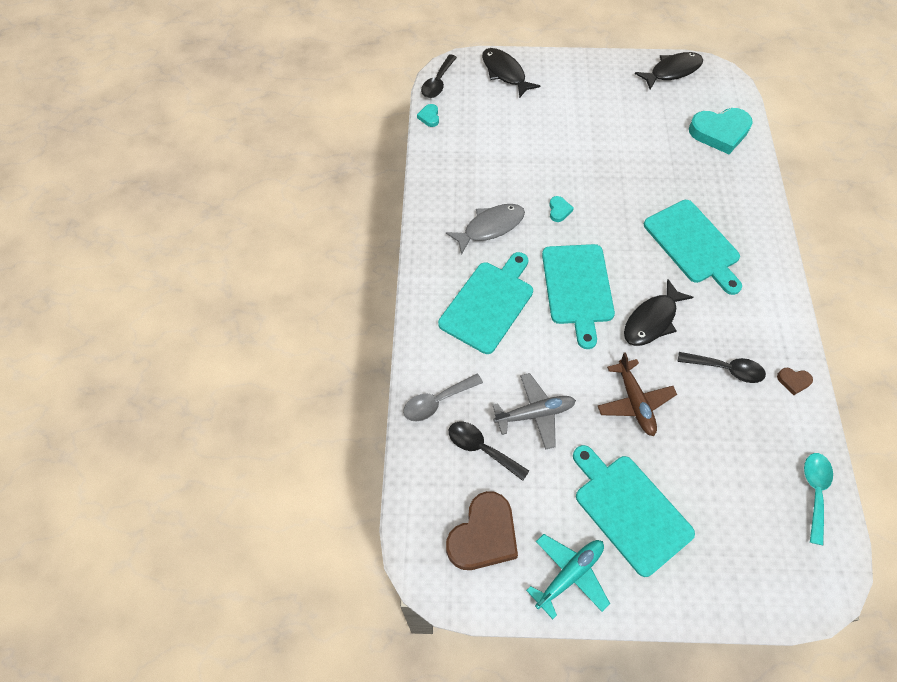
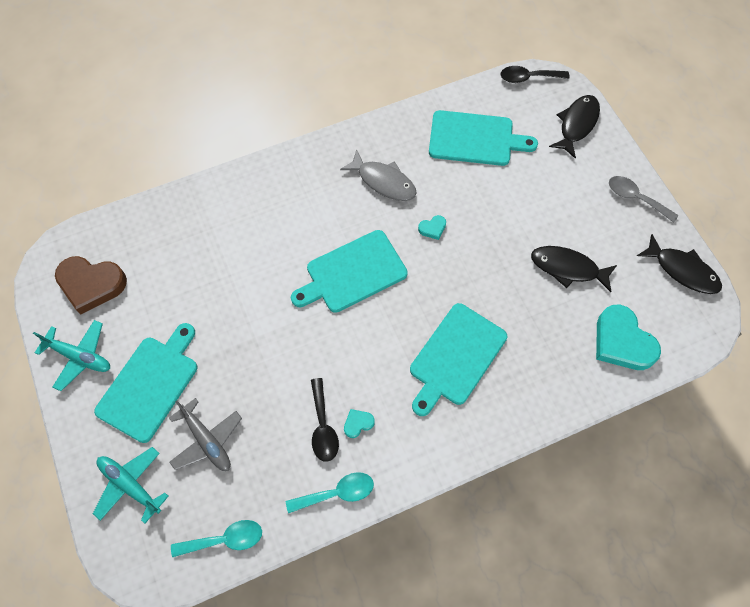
camera: 65 degrees right, 5 degrees up
(429, 117) = (482, 88): turquoise heart -> turquoise heart (358, 423)
(437, 402) = (192, 209): grey spoon -> grey spoon (635, 198)
(481, 448) = (164, 256): black spoon -> none
(488, 304) = (302, 210): turquoise cutting board -> turquoise cutting board (475, 139)
(535, 413) = (211, 283): grey plane -> grey plane (207, 440)
(635, 402) = (254, 357): brown plane -> none
(652, 320) = (347, 346): black fish -> black fish (568, 268)
(735, 564) = (130, 485): none -> turquoise plane
(793, 381) = (337, 493): brown heart -> turquoise spoon

